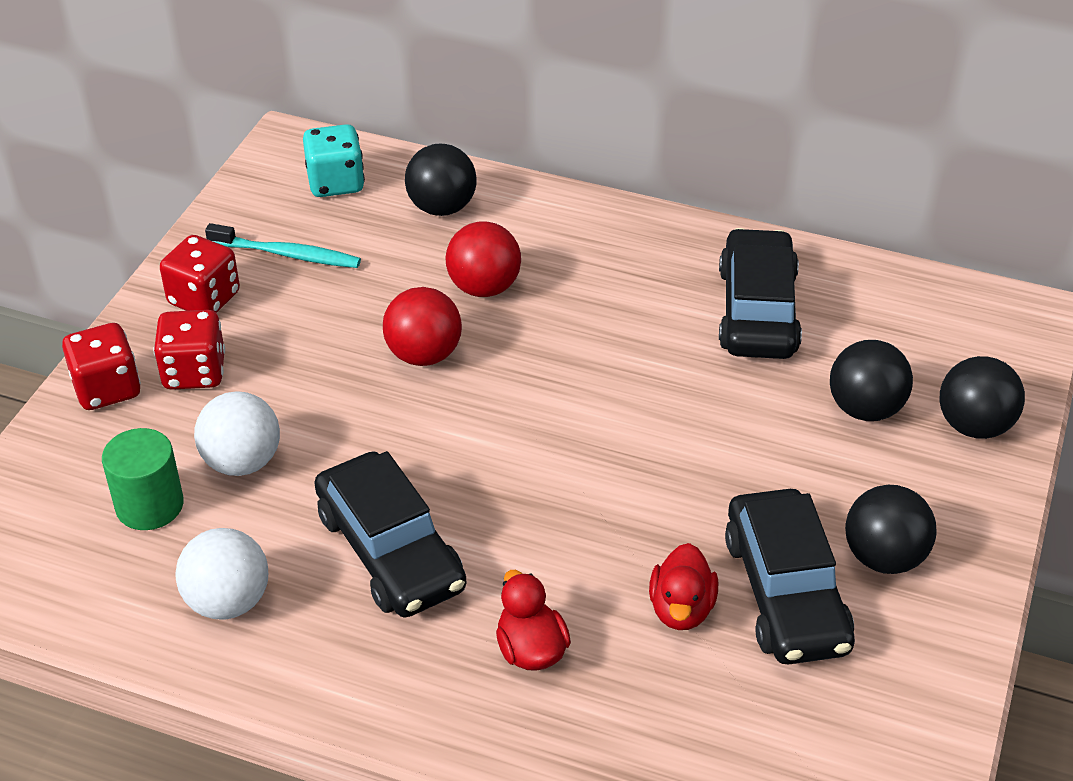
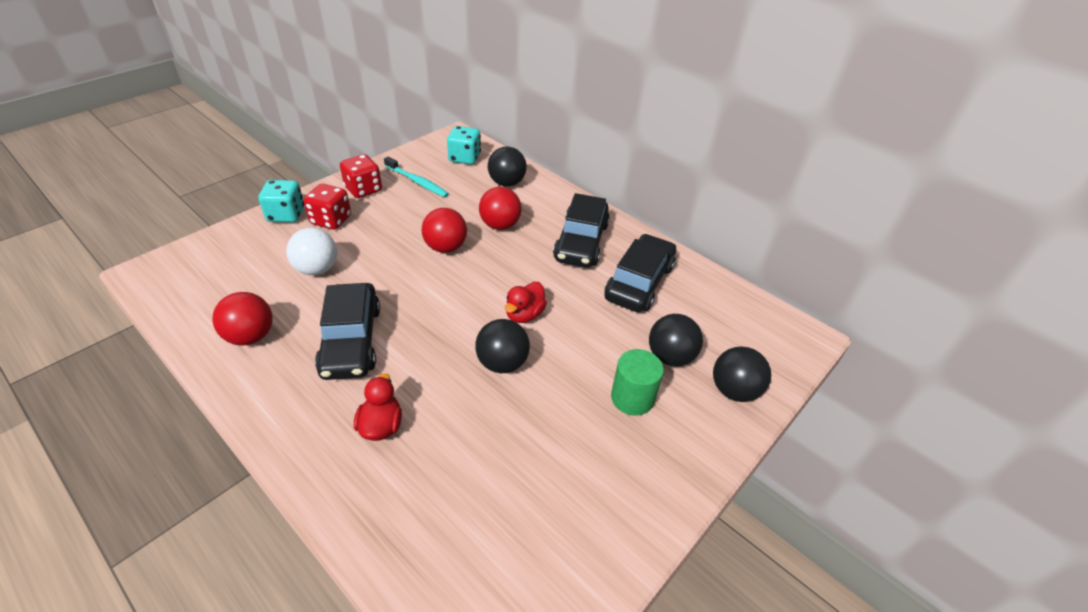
camera: 20 degrees right, 0 degrees up
(107, 389) = (286, 215): red dice -> turquoise dice
(149, 505) = (257, 275): green cylinder -> green cylinder (632, 398)
(228, 601) = (251, 336): white ball -> red ball
(681, 609) = (483, 436): red duck -> red duck (524, 314)
(785, 592) = (553, 450): black car -> black car (581, 242)
(884, 557) = (628, 452): black ball -> black ball (502, 363)

